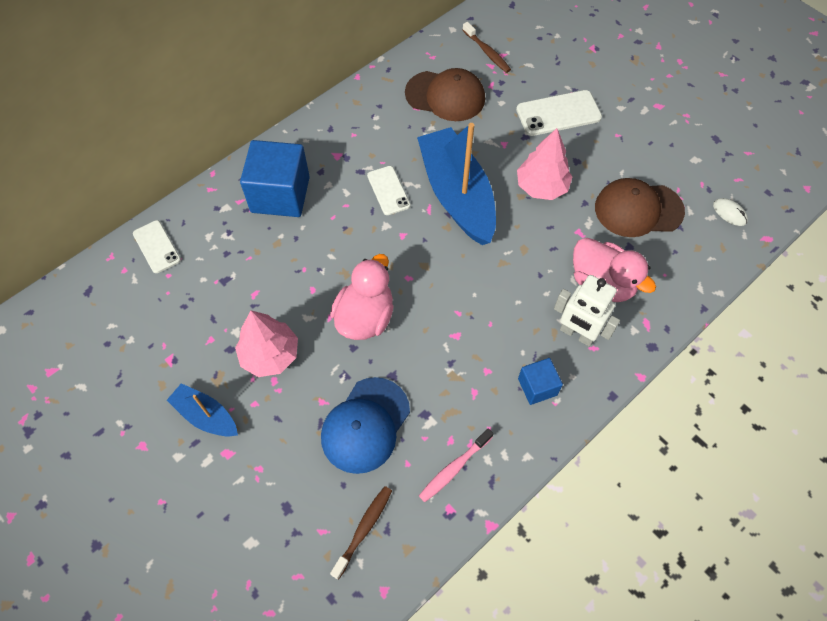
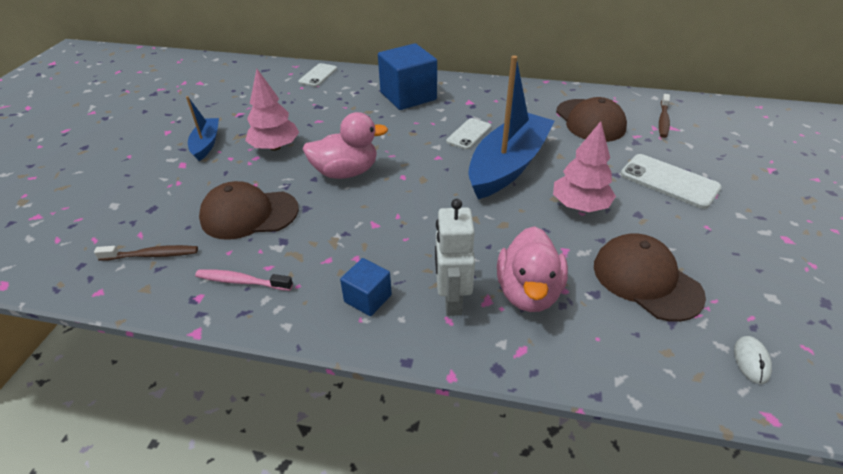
camera: 55 degrees right, 20 degrees down
(365, 425) = (249, 214): blue cap -> brown cap

